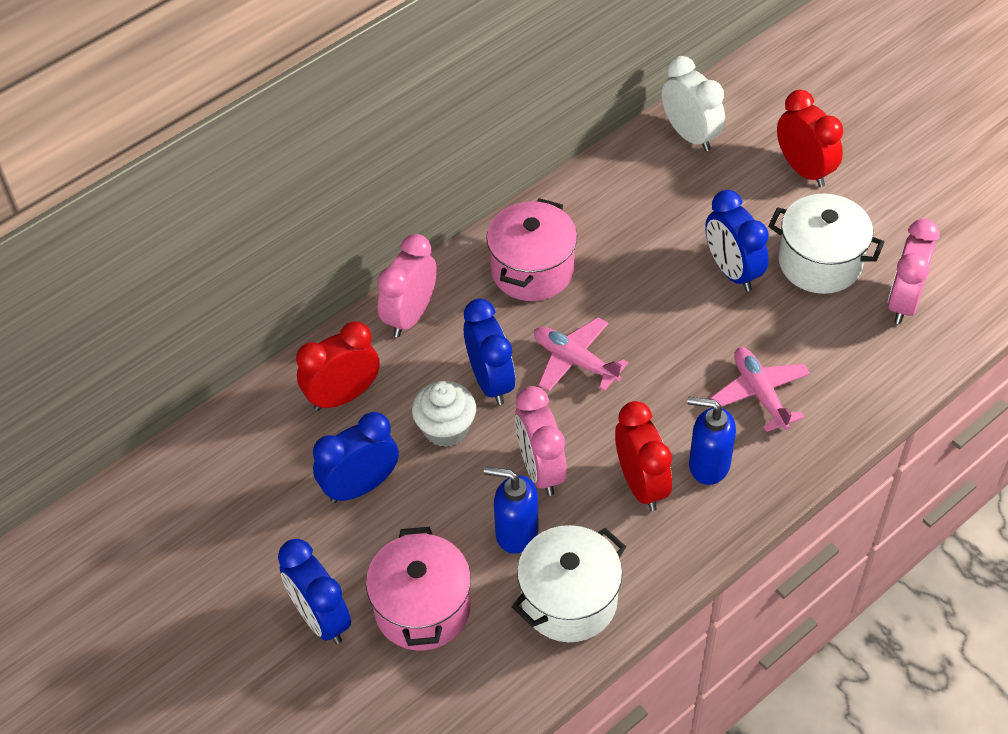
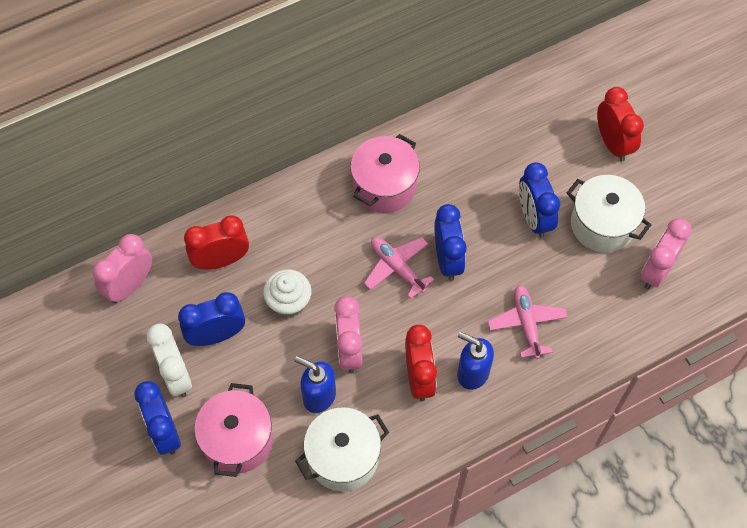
camera: 10 degrees right, 10 degrees up
(410, 315) = (285, 205): pink clock -> pink clock (130, 285)
(490, 381) = (331, 271): blue clock -> blue clock (447, 260)
(690, 135) = (533, 96): white clock -> white clock (176, 375)

